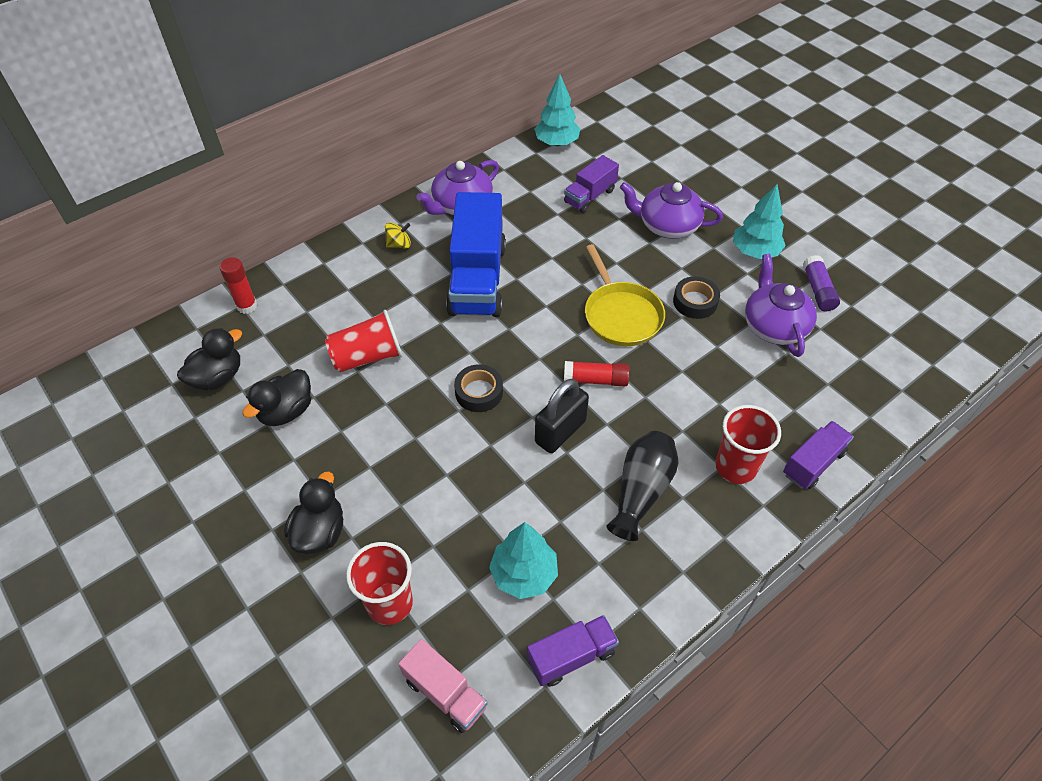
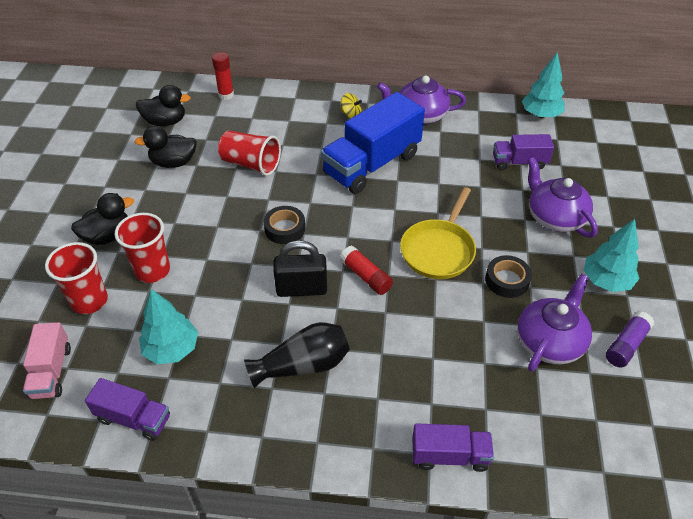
camera: 45 degrees right, 5 degrees down
(735, 467) = (387, 407): red cup -> red cup (152, 270)

